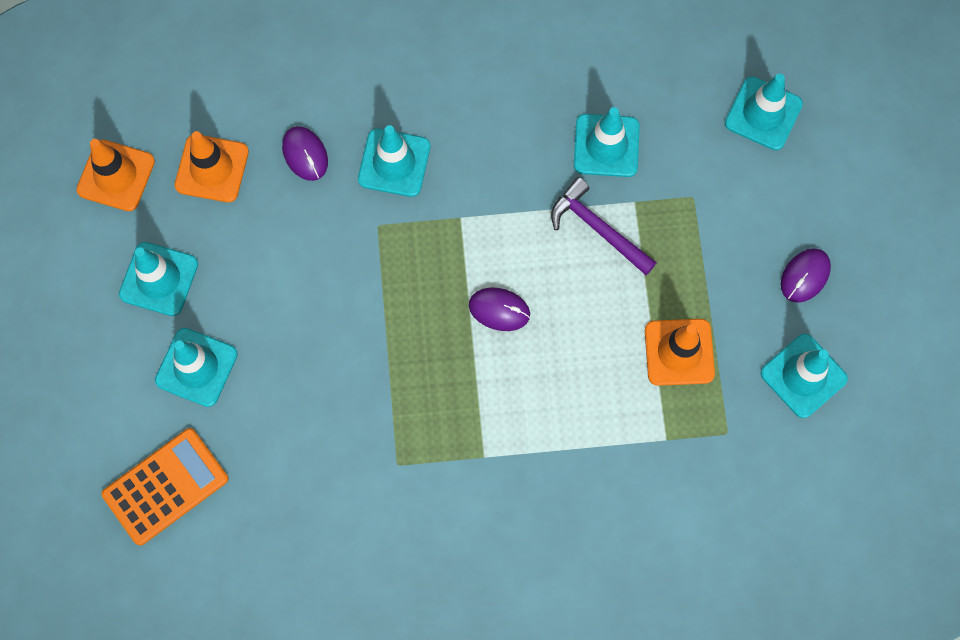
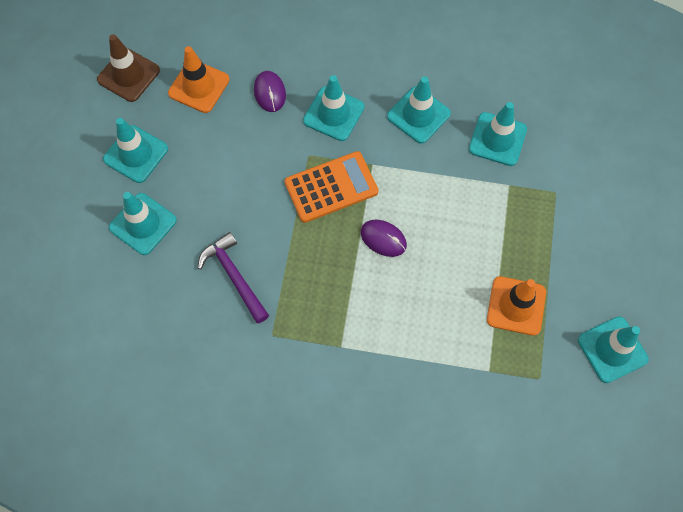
camera: 15 degrees right, 5 degrees down
(116, 175) = (128, 75): orange traffic cone -> brown traffic cone
(165, 486) = (92, 305): orange calculator -> orange calculator (331, 187)
(597, 228) = (475, 197): purple hammer -> purple hammer (234, 276)
(763, 113) = (625, 144): turquoise traffic cone -> turquoise traffic cone (418, 115)
(805, 276) = (631, 273): purple mouse -> none

